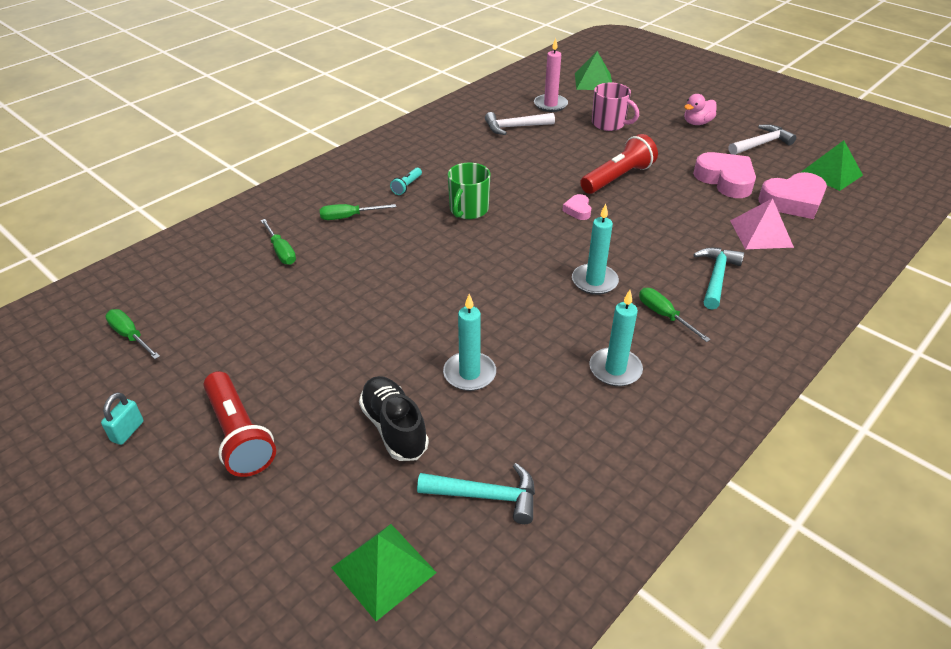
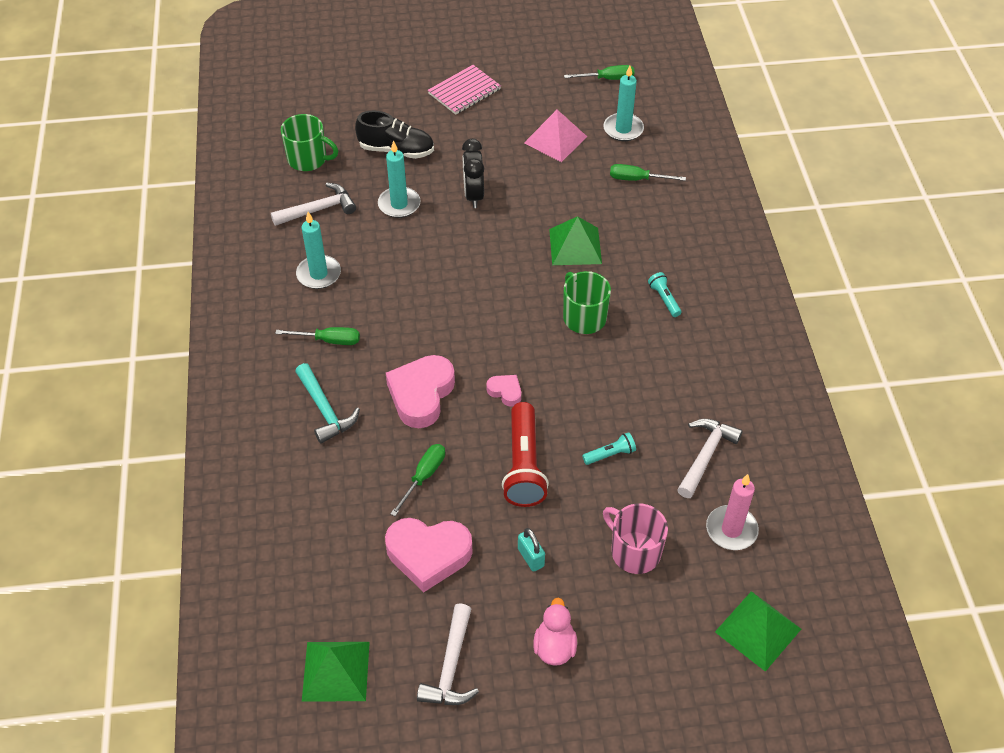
camera: 130 degrees right, 10 degrees up
(127, 431) = (516, 54): turquoise padlock -> turquoise padlock (531, 557)
(239, 435) = (464, 91): red flashlight -> pink notebook
(349, 217) = (649, 238): green screwdriver -> green screwdriver (423, 476)
(384, 570) = (316, 103): green pyramid -> green pyramid (575, 246)
(402, 332) = (473, 195): none -> black clock
(486, 496) = (308, 159): turquoise hammer -> green mug
(544, 429) = (319, 209): none -> white hammer
(562, 154) = (610, 454): none -> turquoise flashlight
(594, 281) = (407, 330): turquoise candle -> turquoise candle (623, 129)
(609, 124) = (634, 551): pink mug -> pink mug turned 60 degrees clockwise
(761, 233) = (332, 498): pink pyramid -> pink pyramid (555, 139)
(793, 201) = (339, 577): pink heart -> pink heart (421, 395)

